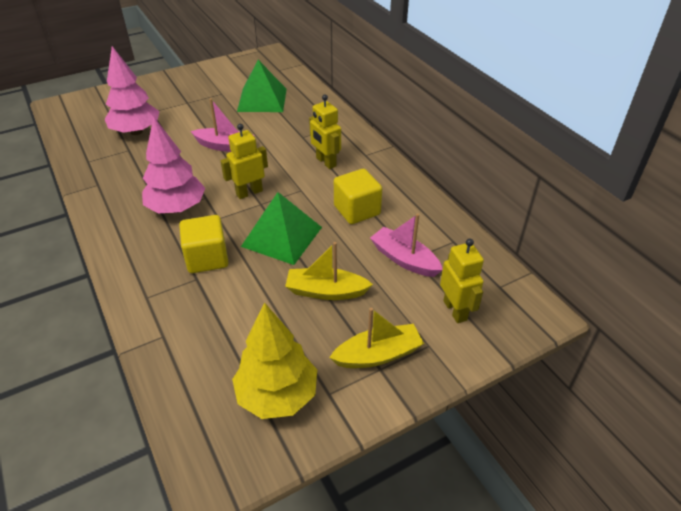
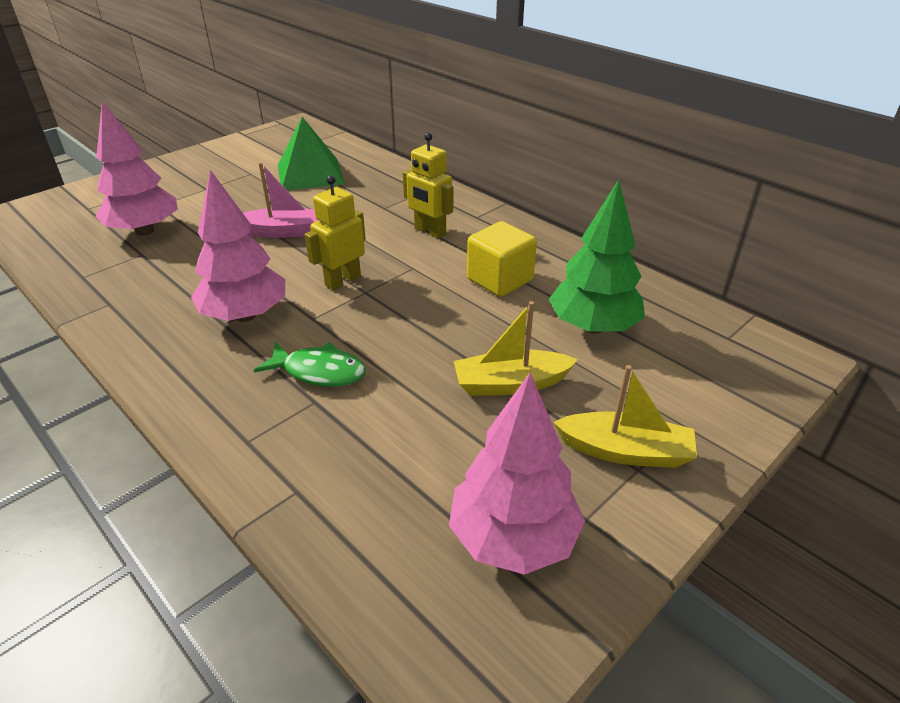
camera: 15 degrees left, 5 degrees down
(207, 258) = (319, 371): yellow cube -> green fish
(277, 395) = (513, 538): yellow tree -> pink tree
(282, 236) = (414, 326): green pyramid -> none
(377, 355) = (625, 451): yellow boat -> yellow boat turned 45 degrees clockwise
(404, 259) = (593, 327): pink boat -> green tree
(455, 310) = (692, 375): yellow robot -> none

